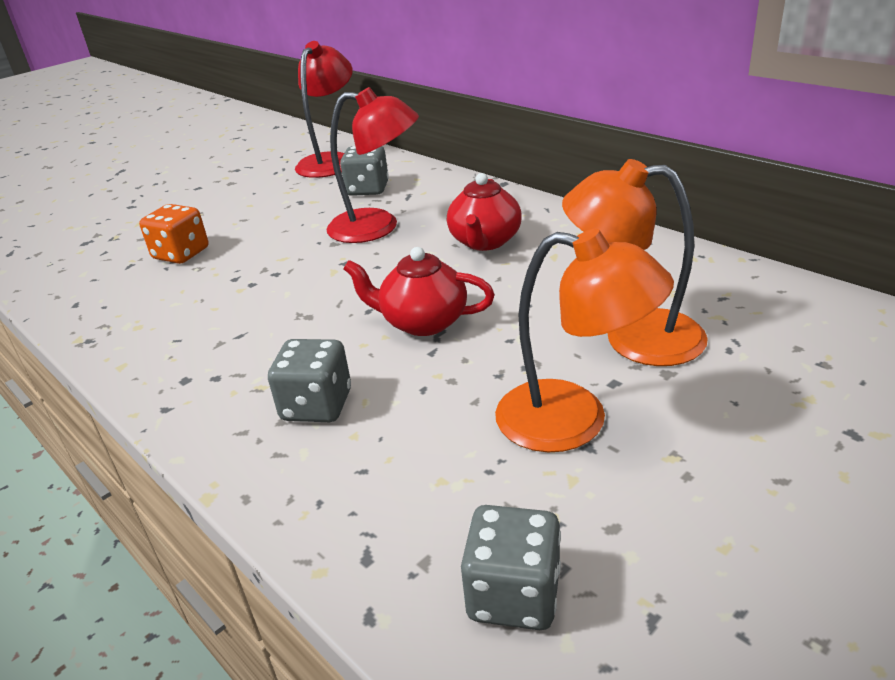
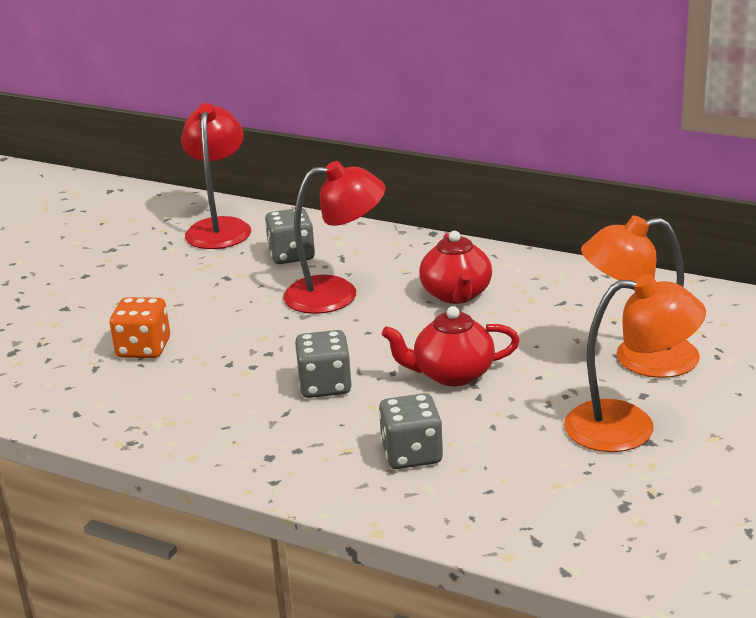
camera: 20 degrees left, 5 degrees down
(514, 594) = (654, 538): grey dice -> grey dice (325, 385)

